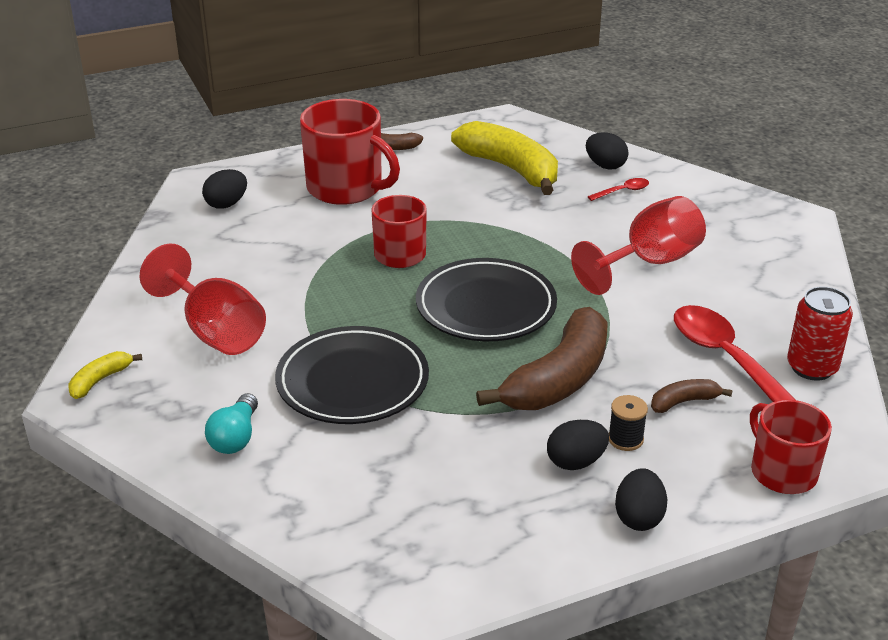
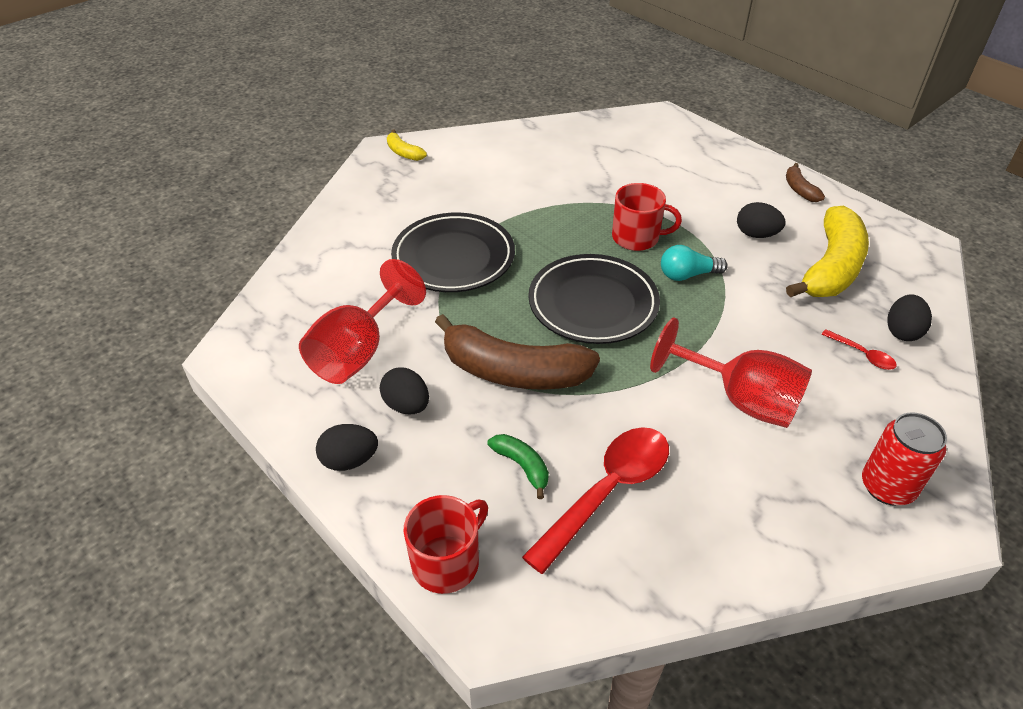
camera: 70 degrees right, 10 degrees up
(100, 380) = (404, 152): yellow banana -> yellow banana turned 150 degrees counterclockwise
(215, 331) = (479, 179): red goblet -> red goblet (358, 351)
(226, 204) = (639, 136): black egg -> black egg (756, 234)
(235, 437) = (369, 223): turquoise light bulb -> turquoise light bulb (687, 275)
(346, 188) = (711, 184): red mug -> none
(625, 439) = (449, 433): black spool -> none
(684, 402) = (522, 466): brown banana -> green banana
(812, 367) = (634, 570): red can -> red can (887, 487)

